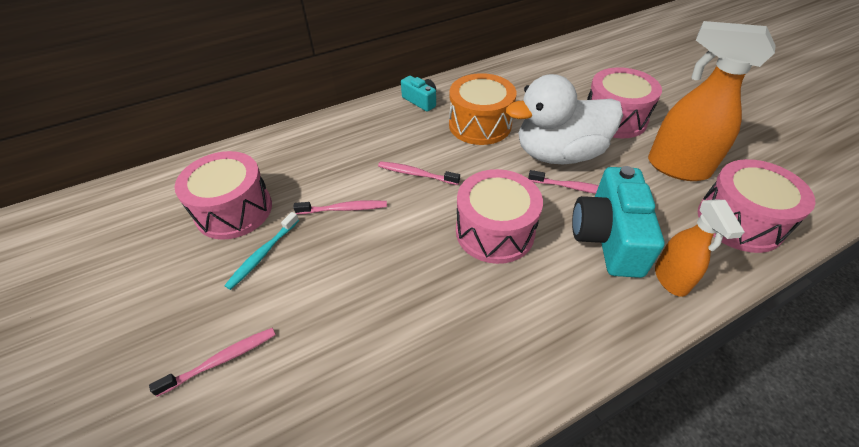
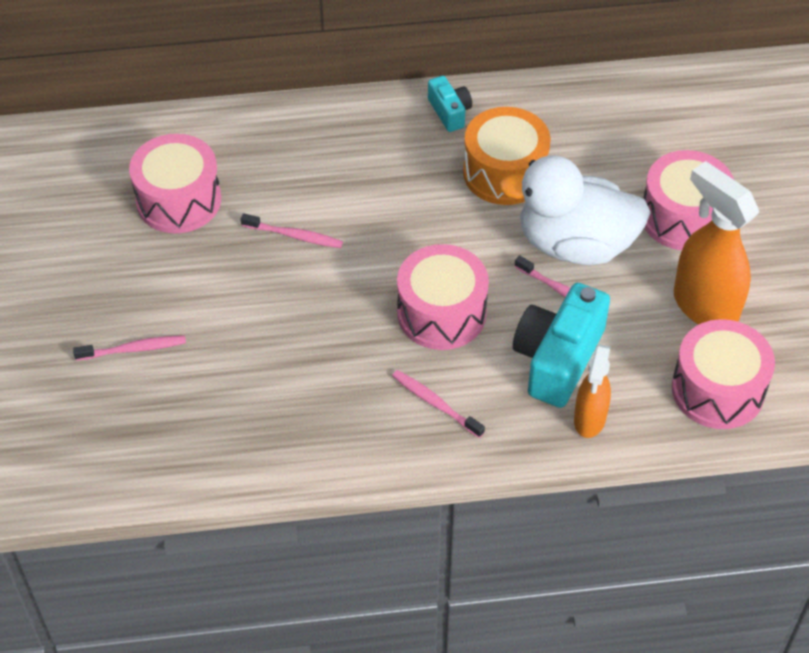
camera: 20 degrees right, 5 degrees up
(263, 254) = (195, 260): turquoise toothbrush -> none
(416, 174) = (392, 217): pink toothbrush -> pink toothbrush (435, 403)

